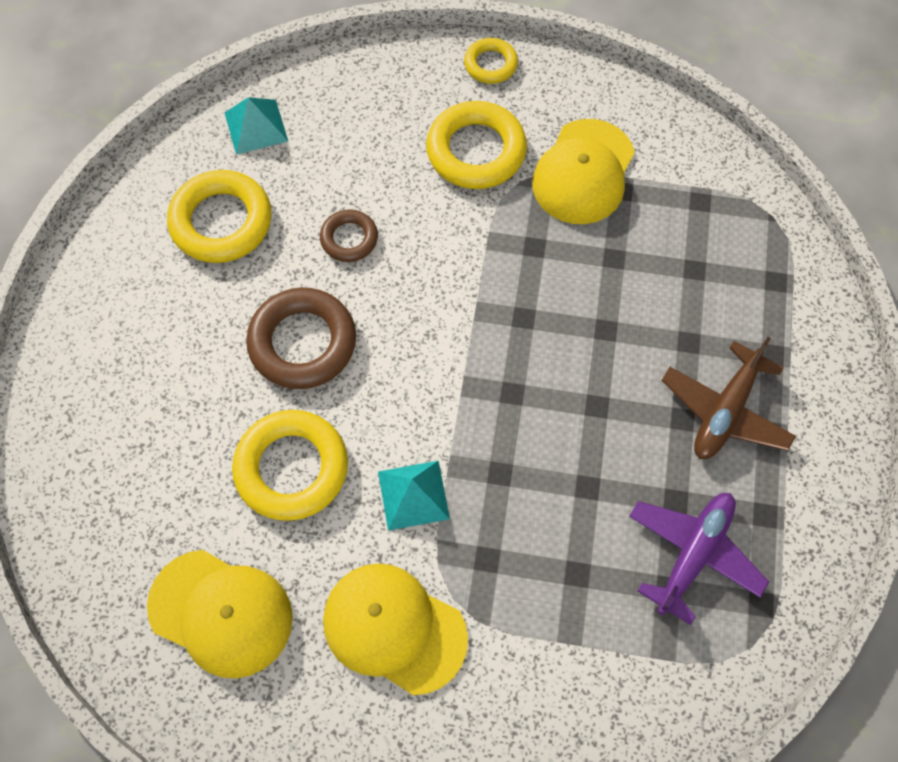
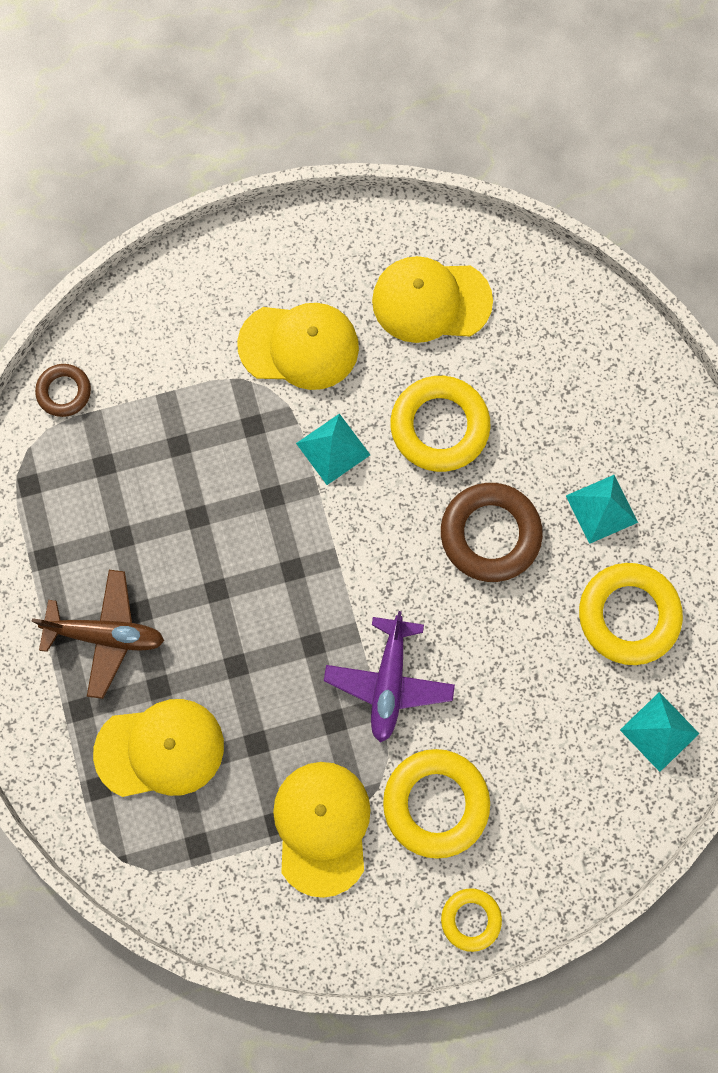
camera: 155 degrees right, 10 degrees up
(184, 320) = (601, 509): none -> turquoise pyramid
(349, 239) = (505, 651): brown ring -> brown ring (64, 392)
(693, 554) = (94, 500): purple plane -> purple plane (389, 682)
(706, 289) = (160, 749): none -> yellow cap
(725, 411) = (106, 635): brown plane -> brown plane turned 90 degrees clockwise

